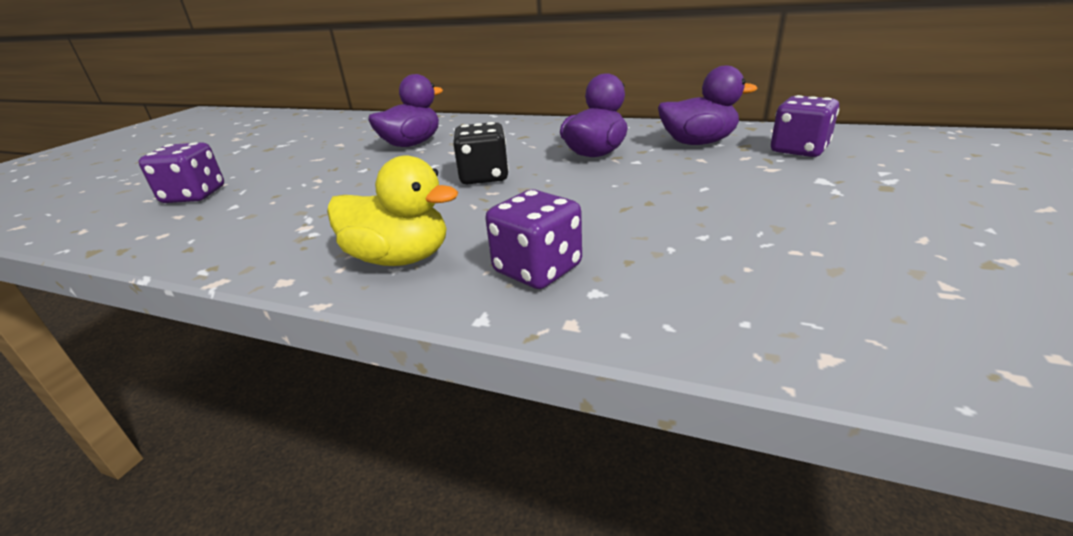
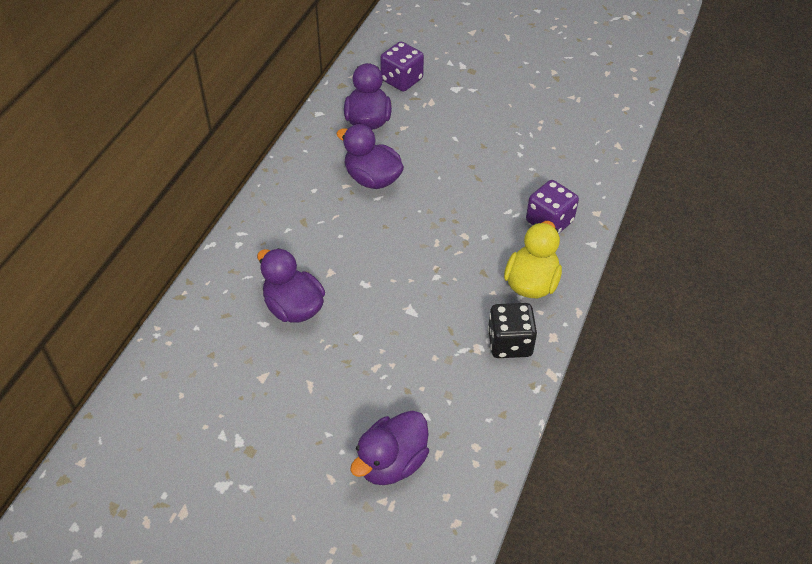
camera: 90 degrees left, 20 degrees up
(194, 195) = (391, 462): purple dice -> purple duck
(484, 177) = (404, 247): black dice -> black dice (509, 343)

